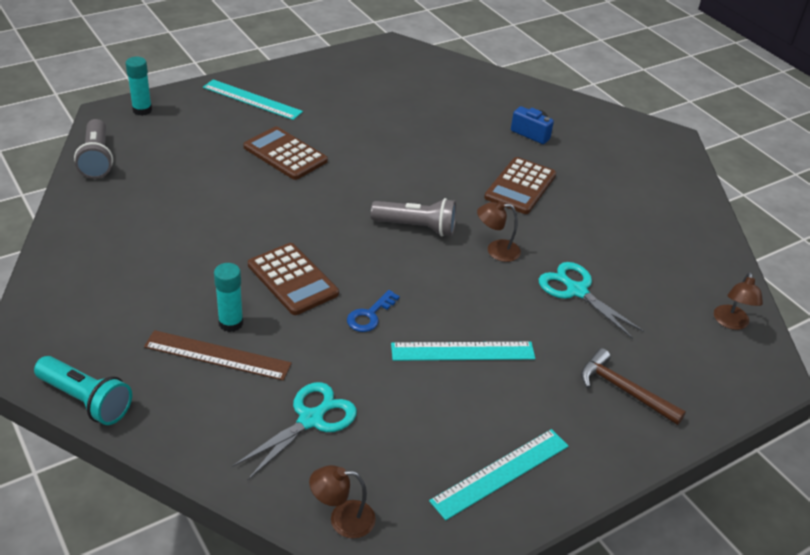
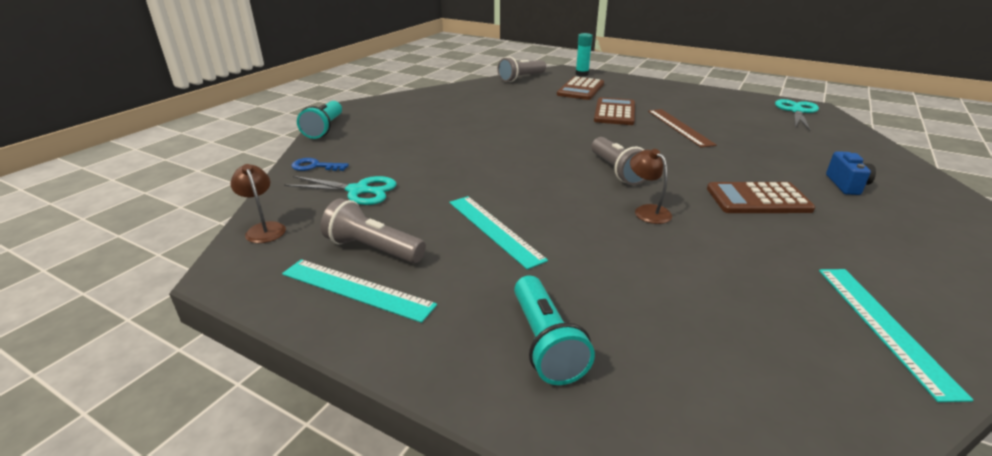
camera: 65 degrees right, 10 degrees down
(217, 355) = (393, 148): brown ruler -> brown ruler (679, 127)
(231, 323) = (427, 143): turquoise glue stick -> none
(252, 99) = (649, 91): turquoise ruler -> turquoise ruler (883, 326)
(292, 279) = (492, 148): brown calculator -> brown calculator (580, 89)
(370, 315) = (490, 181): blue key -> blue key (315, 166)
(442, 443) = (373, 249): none -> grey flashlight
(577, 291) = (660, 269): turquoise scissors -> turquoise scissors (797, 111)
(624, 390) = (545, 343): brown hammer -> turquoise flashlight
(731, 323) = (796, 420): brown lamp -> none

